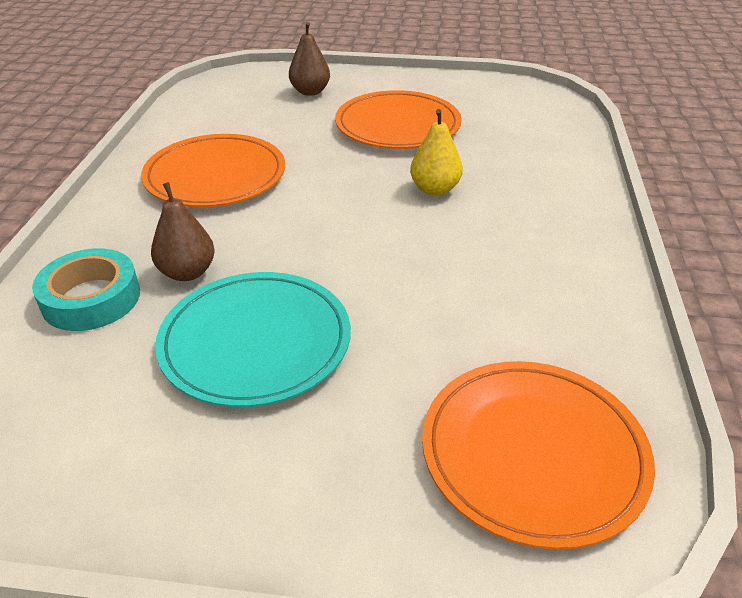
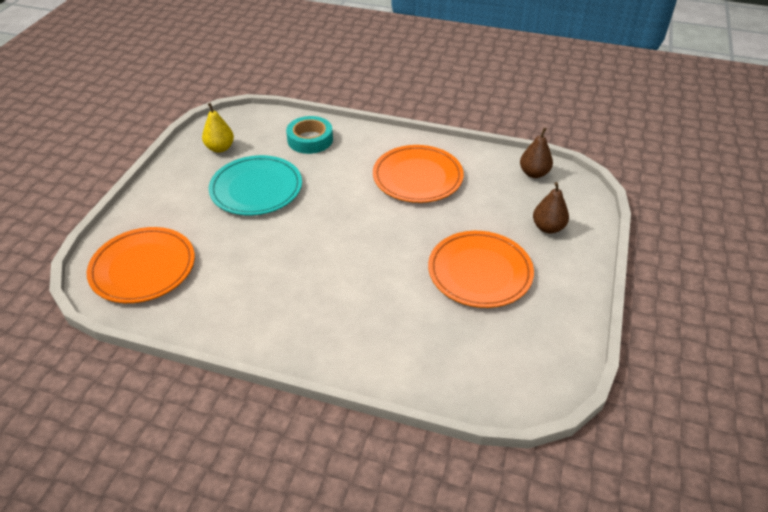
camera: 100 degrees right, 5 degrees up
(187, 272) = (319, 167): brown pear -> brown pear (534, 173)
(434, 189) = (376, 276): yellow pear -> yellow pear (220, 148)

